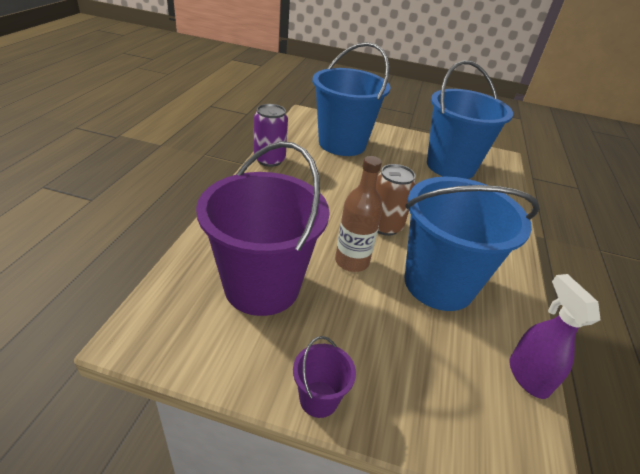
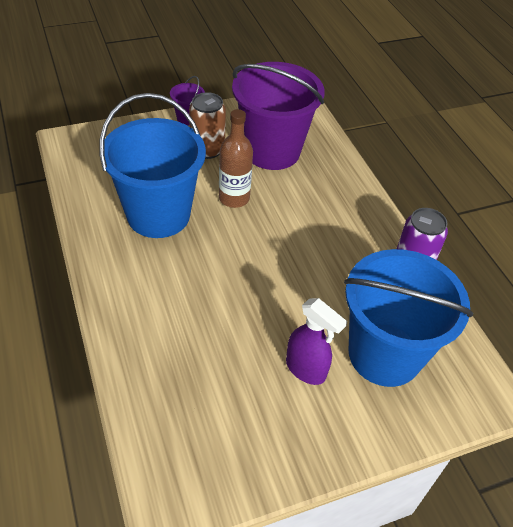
camera: 145 degrees right, 10 degrees up
(384, 226) = (236, 248): brown can -> brown can (207, 150)
(450, 166) = (228, 408): blue bucket -> none
(527, 376) = (74, 180): purple spray bottle -> purple spray bottle (306, 369)

